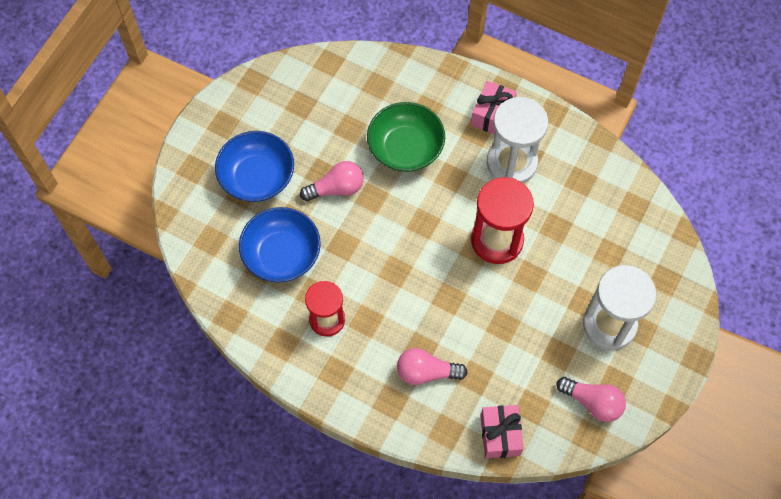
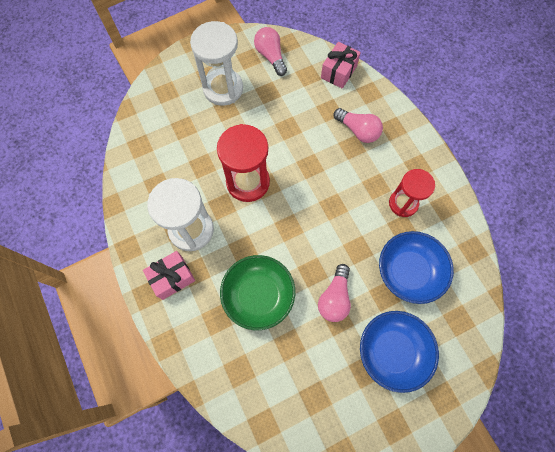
camera: 145 degrees left, 5 degrees up
(336, 188) = (334, 298): pink light bulb -> pink light bulb turned 90 degrees counterclockwise

